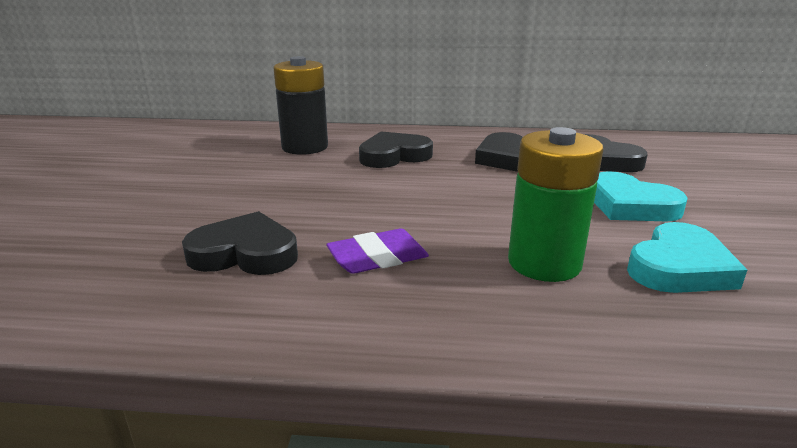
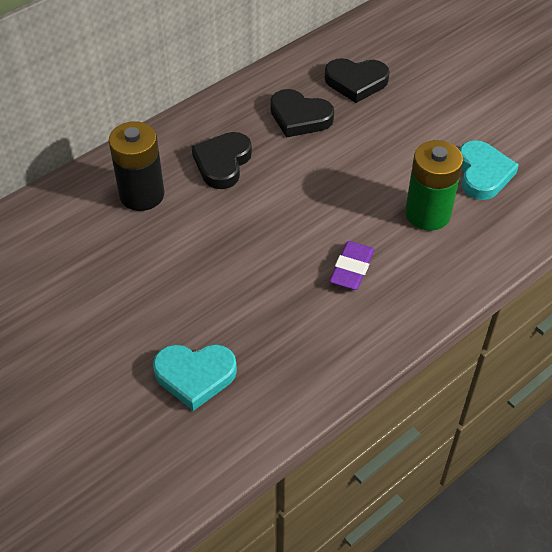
camera: 45 degrees left, 25 degrees up
(245, 253) = (283, 318): black heart -> none
(630, 205) = (417, 129): turquoise heart -> turquoise heart (195, 376)

